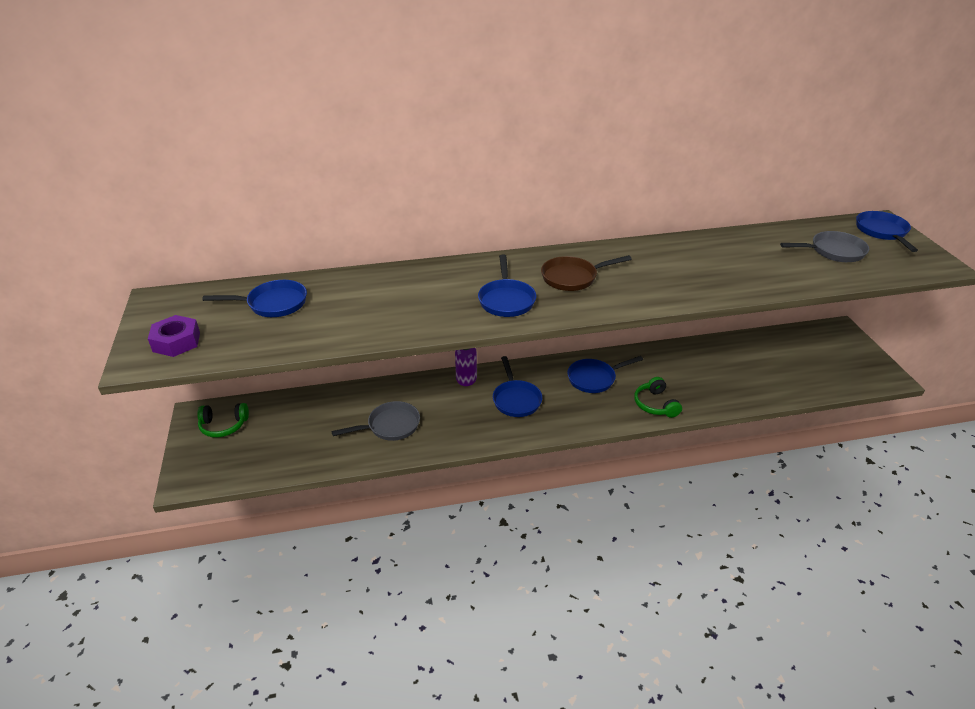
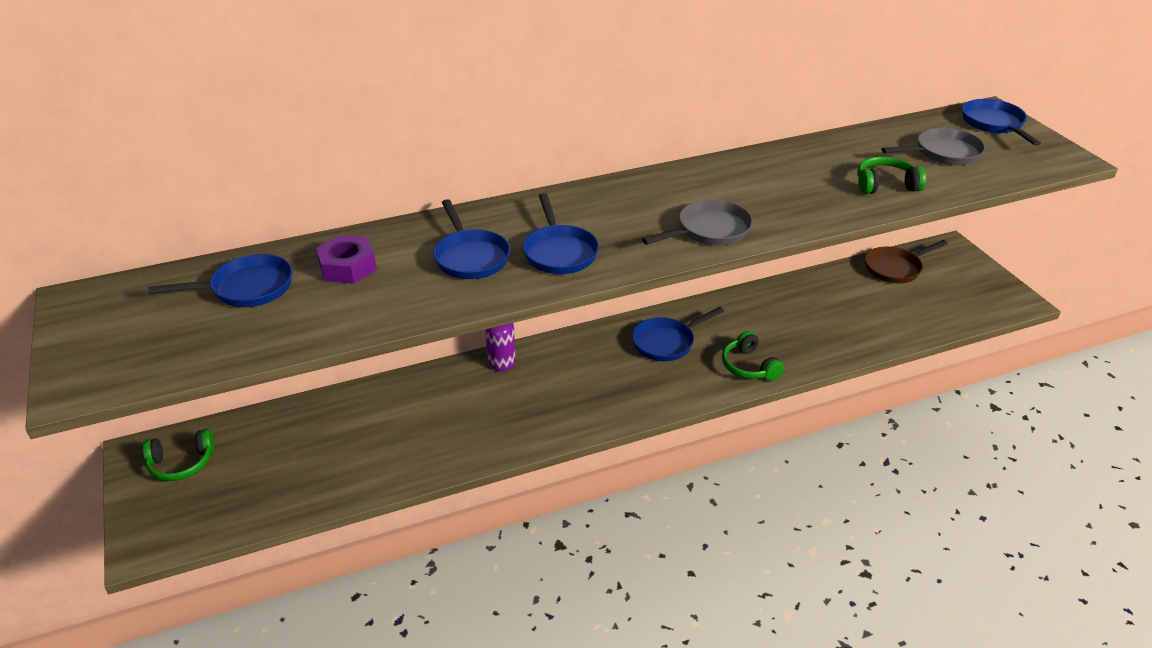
camera: 10 degrees left, 0 degrees up
(176, 342) = (123, 354): purple nut -> purple nut (347, 267)
(390, 426) = (414, 435): grey pan -> grey pan (709, 231)
(516, 399) = (572, 381): blue pan -> blue pan (470, 257)
(572, 277) = (636, 215): brown pan -> brown pan (895, 268)
(778, 272) = (885, 185): none -> green headphones

